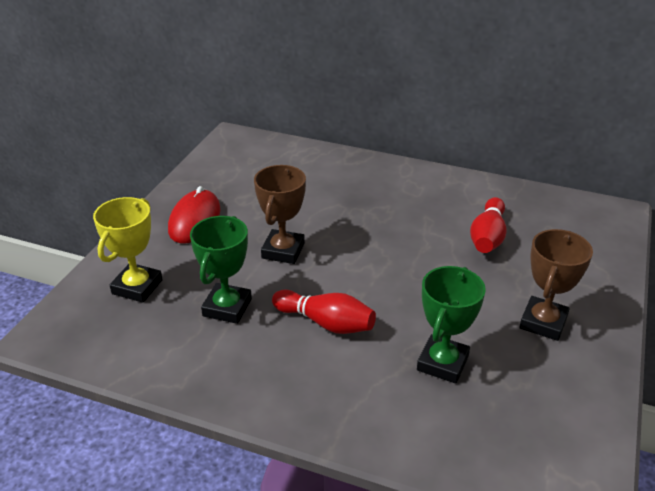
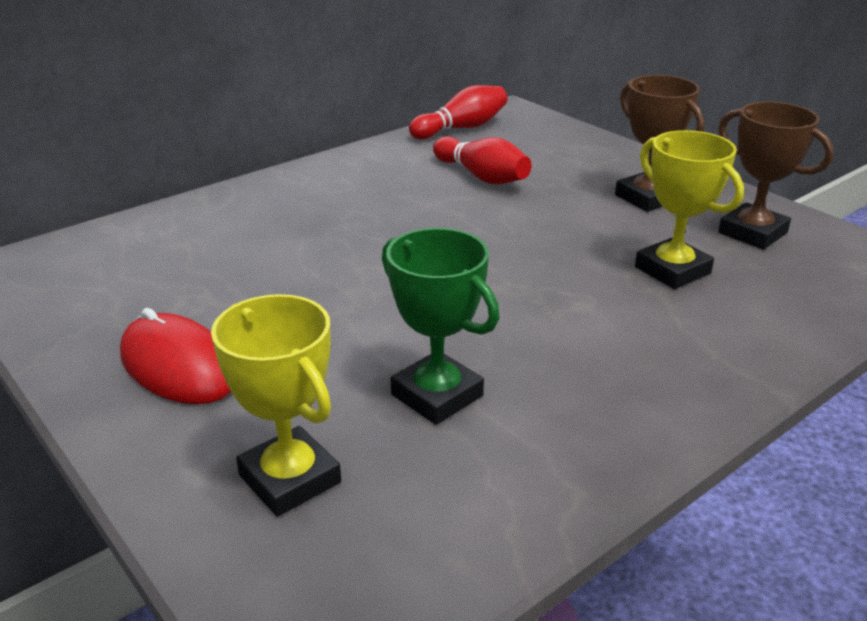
camera: 60 degrees left, 5 degrees down
(283, 251) = (356, 309): brown trophy -> brown trophy (752, 233)
(326, 323) = (542, 322): red bowling pin -> red bowling pin (461, 128)
(442, 363) = (672, 270): green trophy -> yellow trophy

